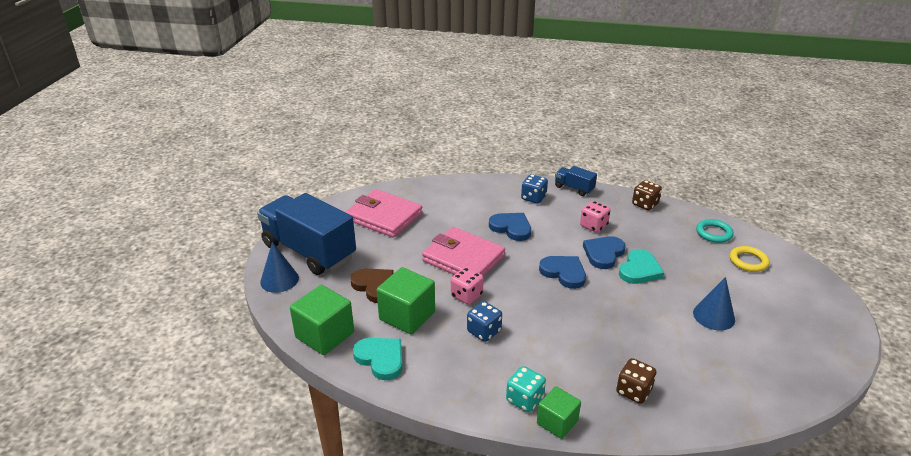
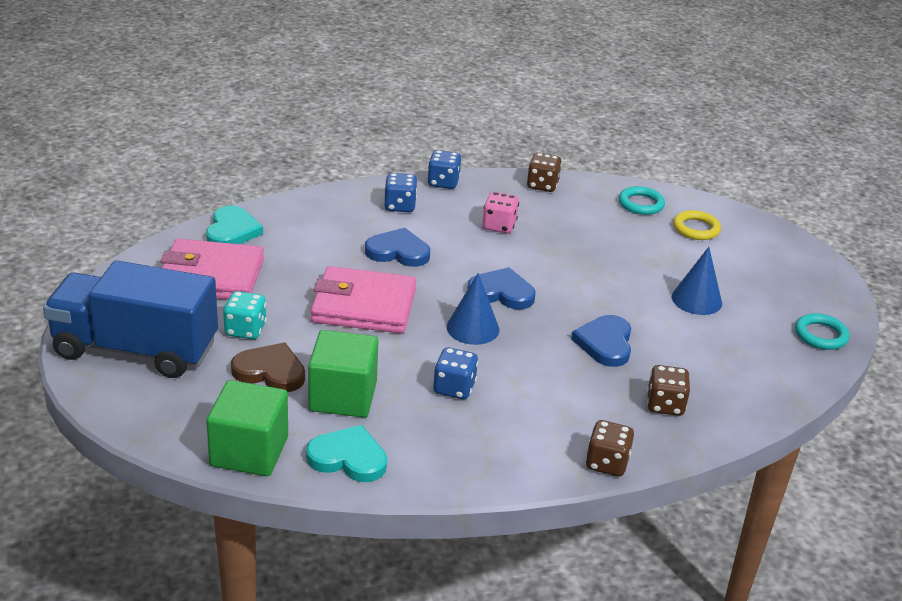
camera: 30 degrees left, 0 degrees up
(279, 280) = (122, 399): blue cone -> blue cone (472, 328)
(466, 295) = (401, 351): pink dice -> none
(524, 399) = (555, 450): turquoise dice -> turquoise dice (245, 330)
(557, 422) = (607, 463): green cube -> brown dice
(574, 188) = (443, 182): blue truck -> blue dice
(603, 253) = (533, 258): blue heart -> blue heart (605, 343)
(639, 270) = (586, 267): turquoise heart -> turquoise heart (232, 231)
(808, 374) = (821, 335): none -> turquoise ring

